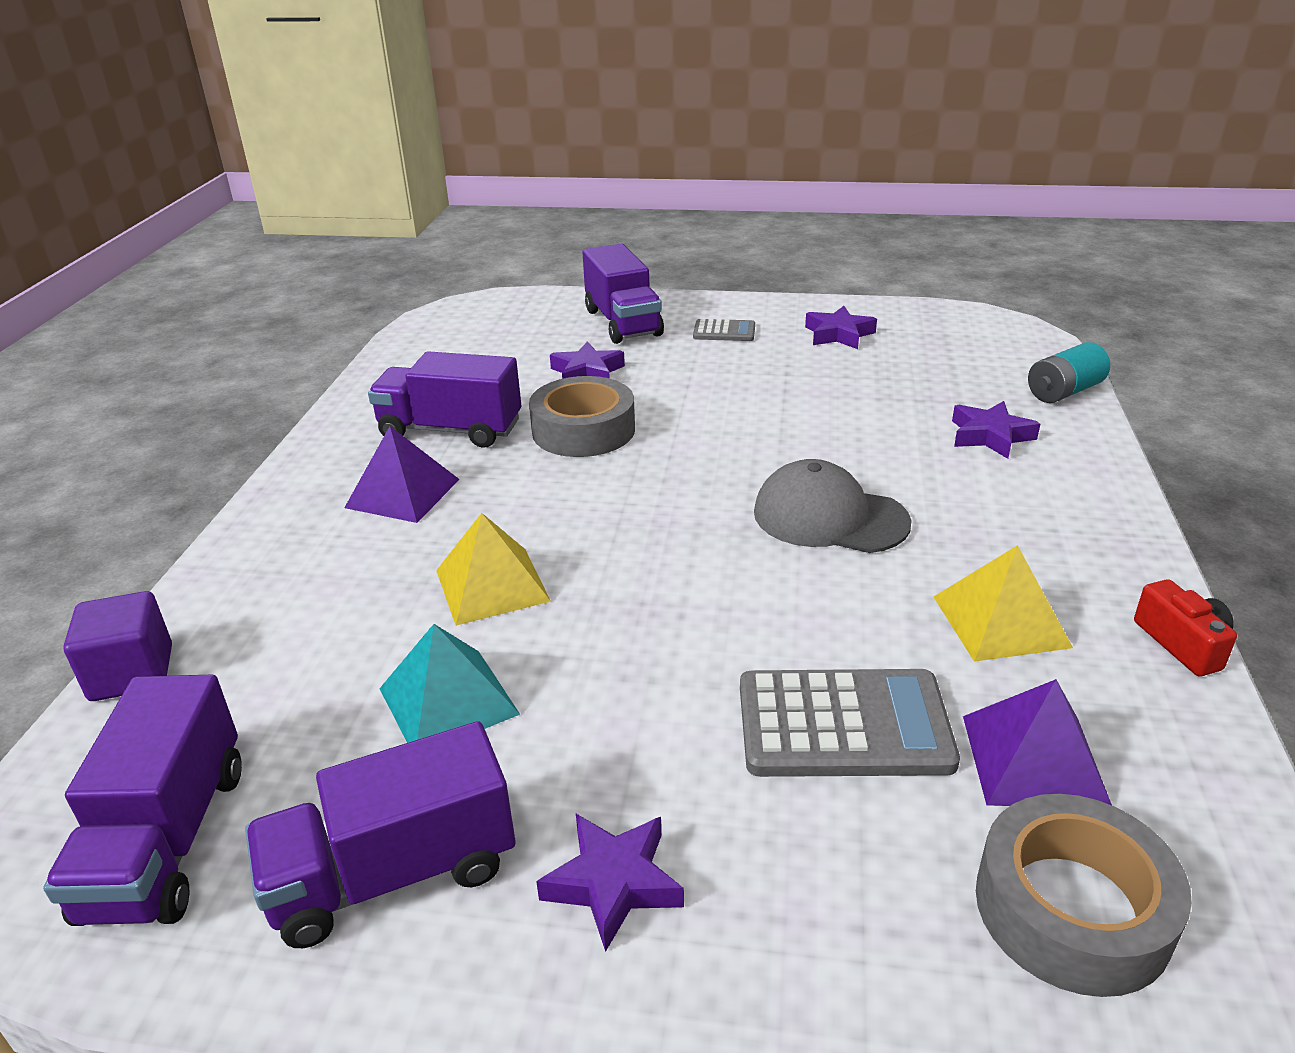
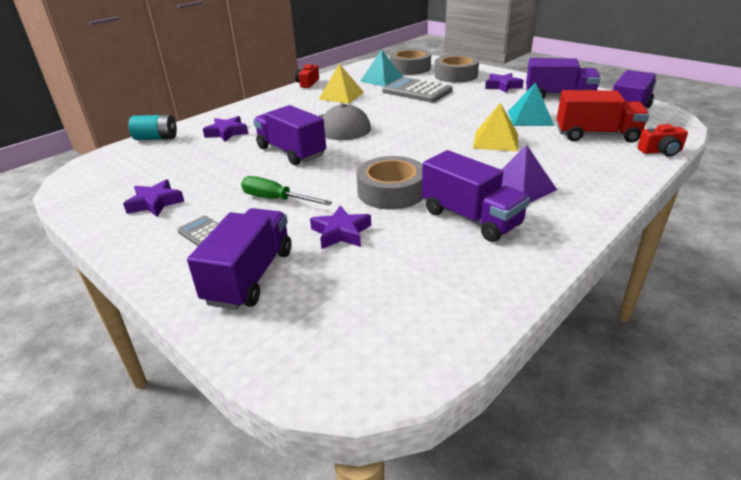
camera: 145 degrees left, 0 degrees up
(132, 673) = (661, 151): purple cube -> red camera
(272, 684) = (596, 135): none -> red truck
(713, 378) = (276, 199): none -> green screwdriver
(816, 439) = (291, 152): none -> purple truck
(842, 914) = (456, 75): none -> grey tape
(1033, 760) = (382, 79): purple pyramid -> turquoise pyramid

